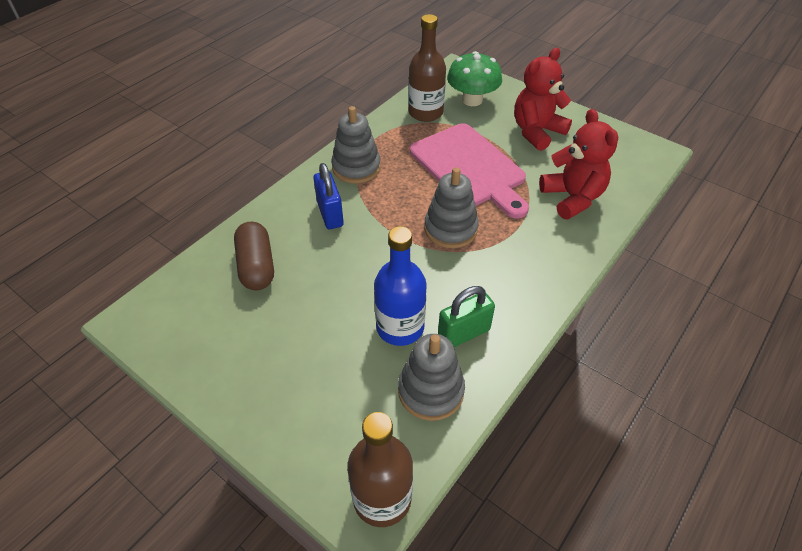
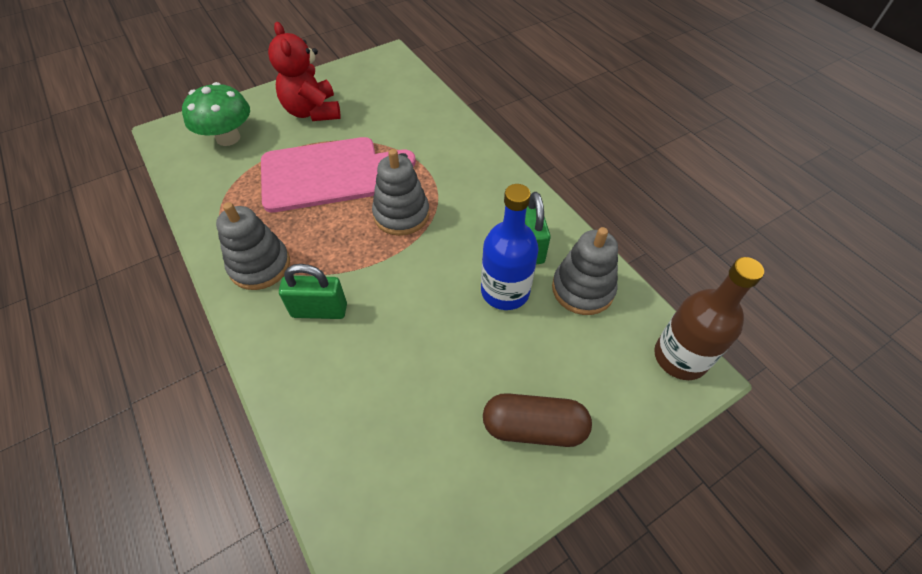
camera: 70 degrees left, 5 degrees up
(256, 266) = (360, 407): brown capsule -> brown capsule (533, 427)
(330, 214) = (319, 310): blue padlock -> green padlock
(425, 112) = (216, 179): brown bottle -> none
(572, 198) = (411, 122): red teddy bear -> none

